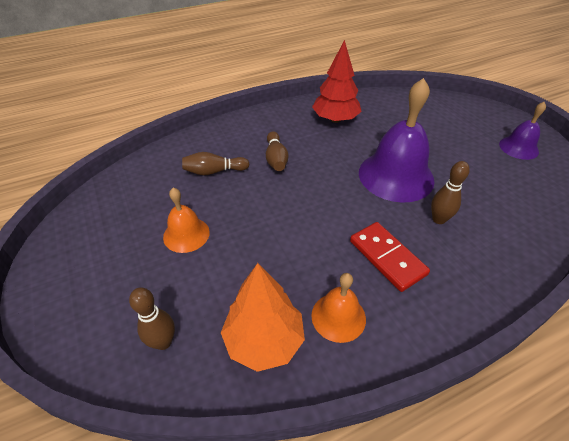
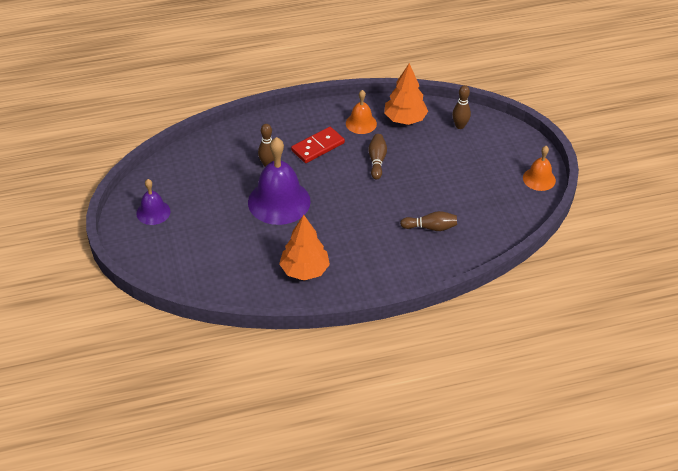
camera: 170 degrees left, 0 degrees up
(186, 234) = (451, 179): orange bell -> orange bell (539, 179)
(276, 159) = (375, 232): brown bowling pin -> brown bowling pin (377, 161)
(335, 119) = (304, 270): red tree -> orange tree
(387, 257) = (318, 147): red domino -> red domino turned 75 degrees clockwise

